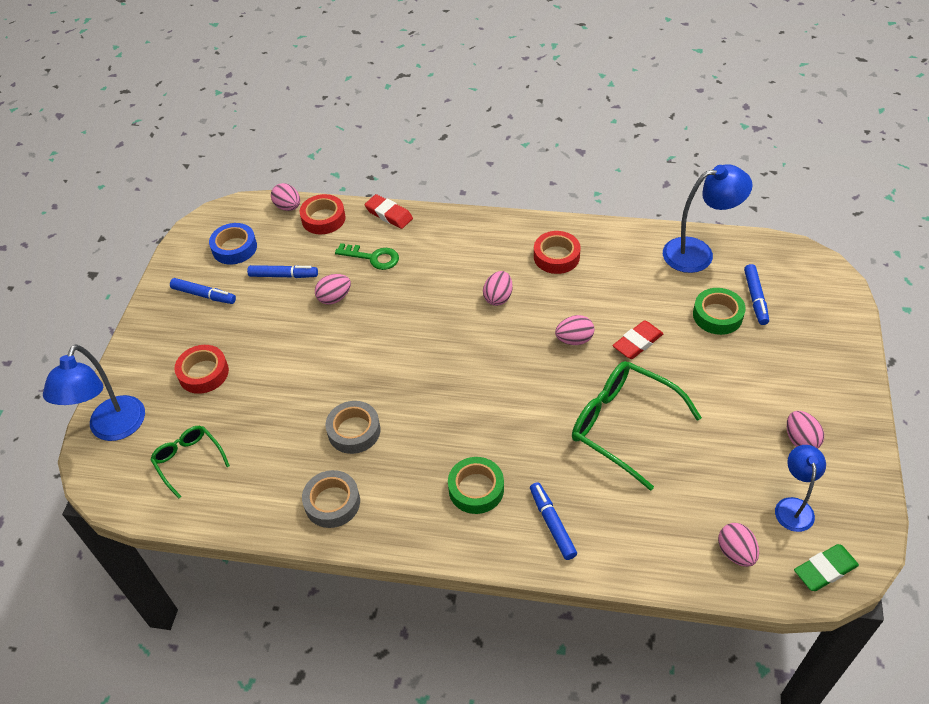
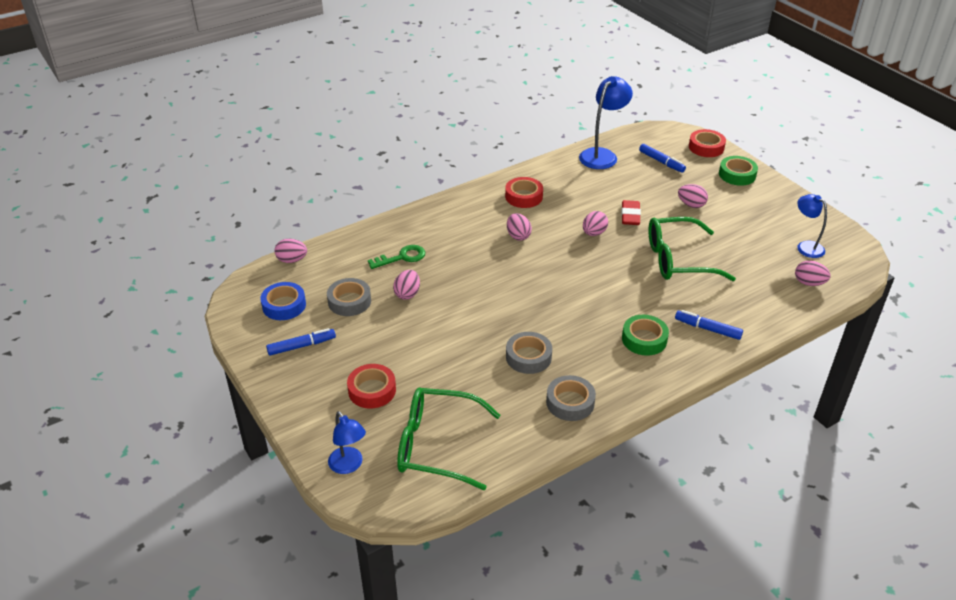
camera: 45 degrees left, 10 degrees down
(113, 429) = (349, 466): blue lamp -> blue lamp, size x0.63
(189, 461) = (438, 445): green glasses -> green glasses, size x1.79
(283, 276) = (349, 301): blue marker -> grey tape
(323, 219) = (331, 253): red tape -> red tape (706, 147)
(389, 214) = (378, 228): red eraser -> none
(717, 315) = (653, 180): green tape -> green tape (737, 175)
(800, 440) = (769, 215): pink egg -> pink egg (691, 205)
(824, 570) = (854, 265): green eraser -> none

